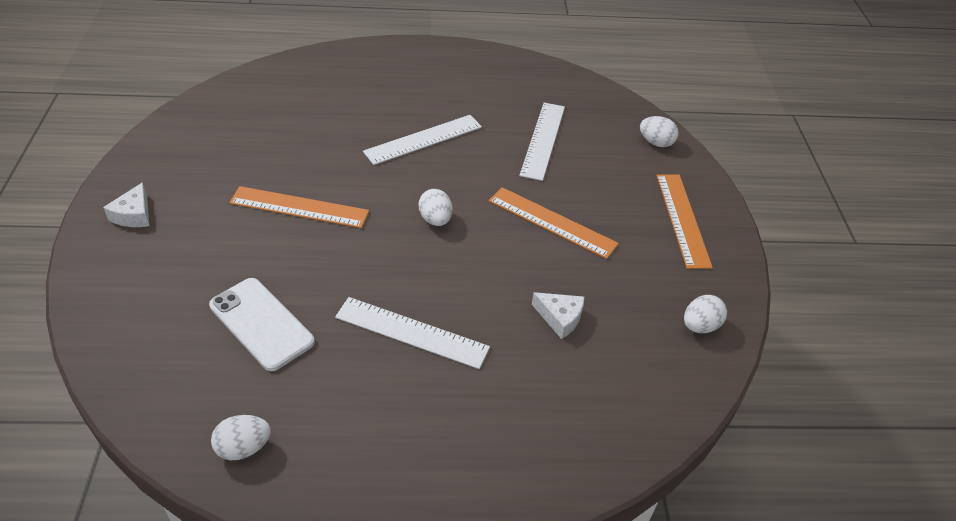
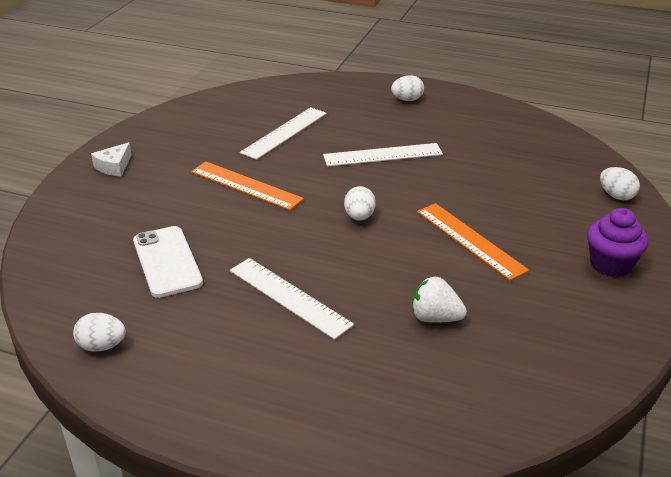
camera: 25 degrees right, 10 degrees down
(543, 140) = (497, 174): white ruler -> white ruler (284, 133)
(560, 318) = (435, 318): white cheese -> white strawberry
(682, 219) = (610, 264): orange ruler -> purple cupcake
(700, 326) = (580, 358): white egg -> white egg (407, 100)

